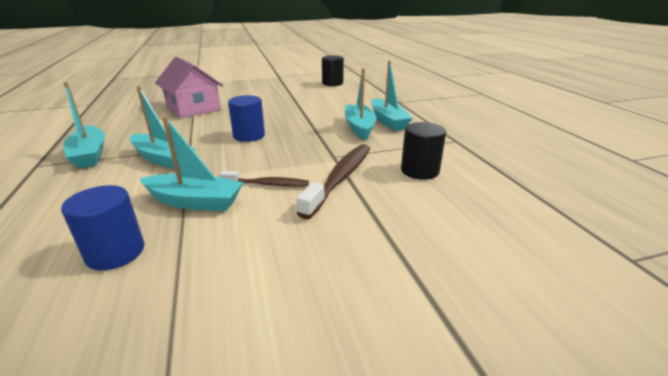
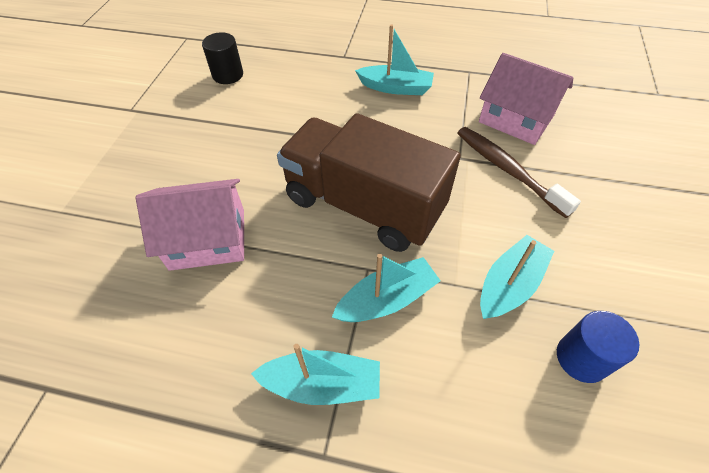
camera: 60 degrees left, 25 degrees up
(249, 136) = (363, 205): blue cylinder -> brown truck
(267, 184) = (497, 222): brown toothbrush -> none
(359, 127) = (399, 113): turquoise boat -> none
(419, 171) = (516, 119): black cylinder -> pink house

